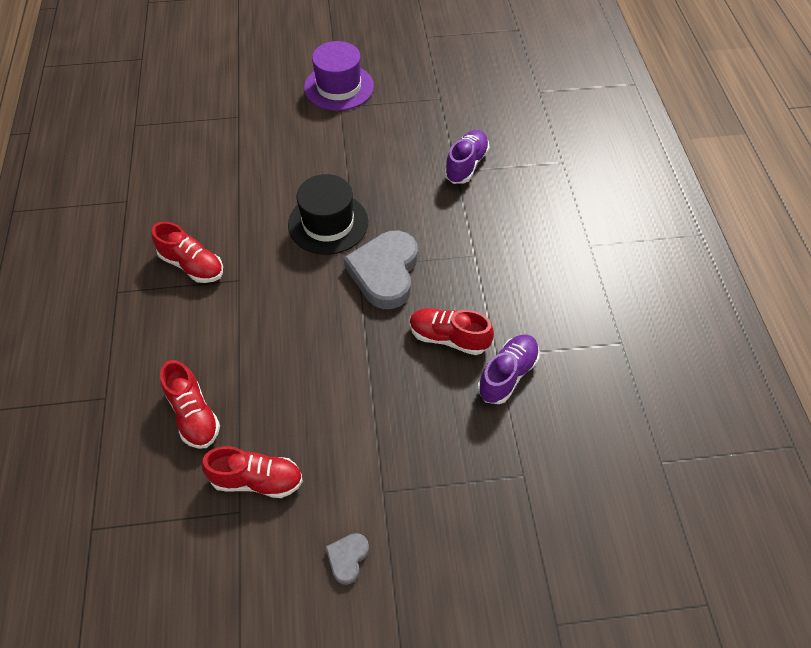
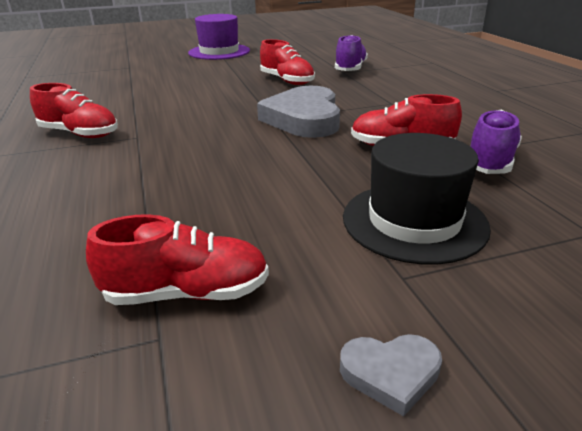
camera: 10 degrees left, 25 degrees down
(193, 415) = (75, 238): red shoe -> red shoe (287, 81)
(328, 223) = (231, 101): black hat -> black hat (414, 221)
(347, 558) = (390, 373): grey heart -> grey heart turned 105 degrees counterclockwise

